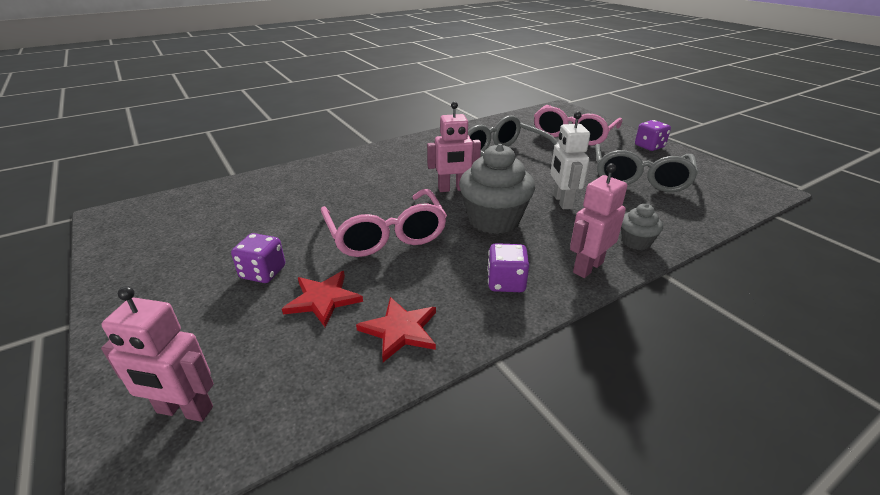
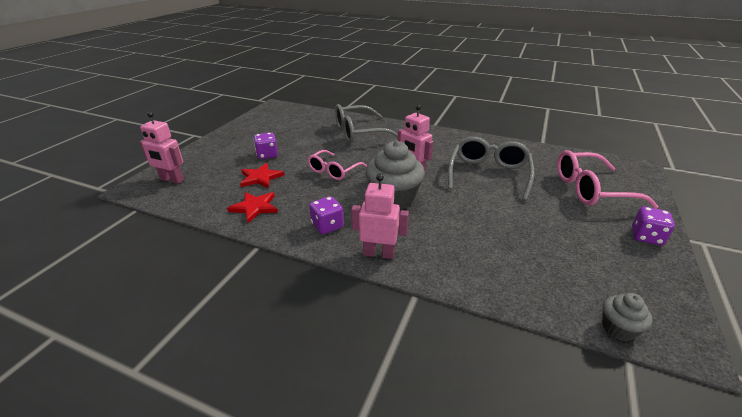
camera: 55 degrees right, 0 degrees up
(184, 410) = (171, 180): pink robot -> pink robot turned 45 degrees counterclockwise
(386, 235) = (333, 171): pink glasses -> pink glasses, size x0.64
(562, 202) = (457, 218): white robot -> none
(636, 242) = (441, 268): grey cupcake -> grey cupcake (618, 328)
(639, 178) = (561, 246): grey glasses -> grey glasses (359, 132)

